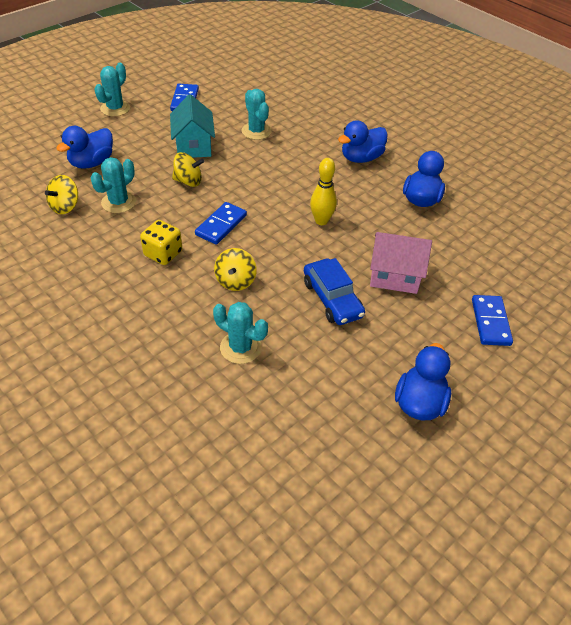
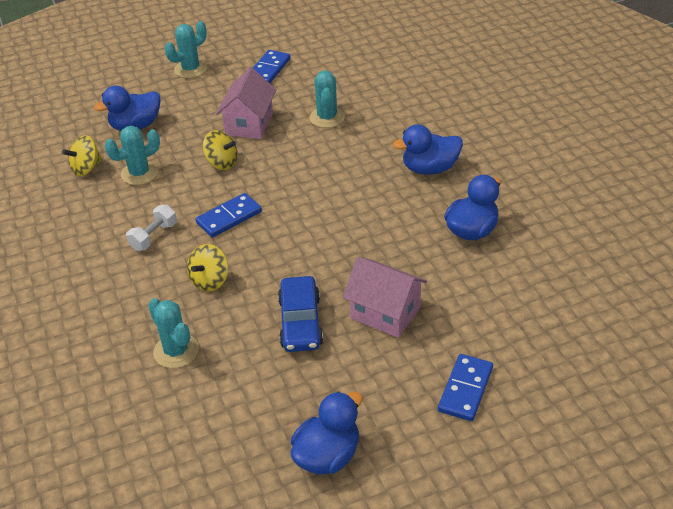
camera: 25 degrees right, 5 degrees down
(163, 254) = (154, 236): yellow dice -> white dumbbell
(193, 146) = (249, 124): turquoise house -> pink house
(321, 221) = (339, 233): yellow bowling pin -> none

